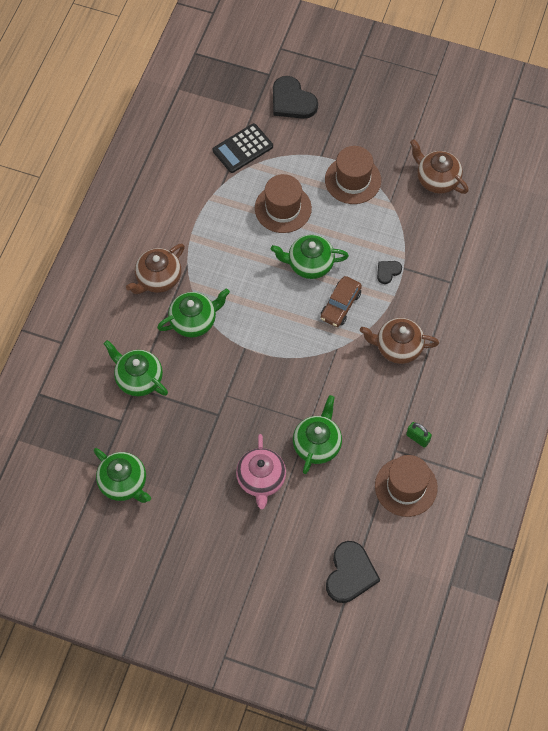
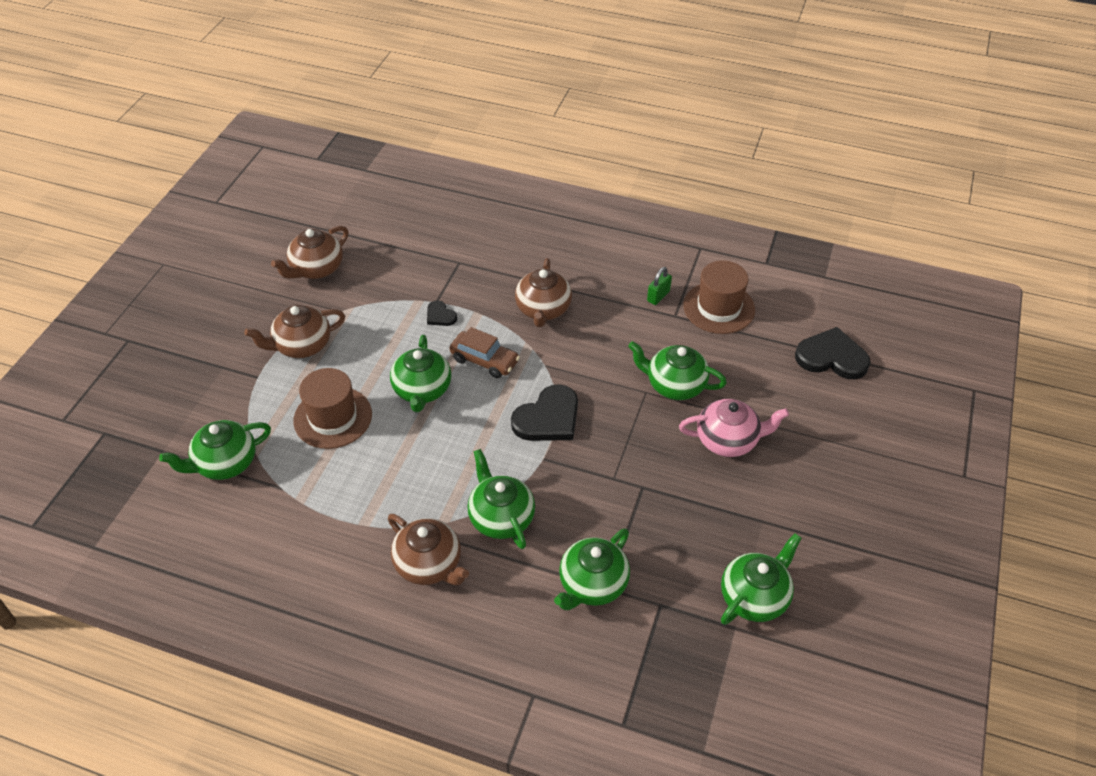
camera: 90 degrees left, 15 degrees down
(243, 149) = (225, 463): black calculator -> green teapot
(292, 101) = (159, 407): black heart -> black heart (548, 418)
(353, 180) = (302, 345): brown hat -> brown teapot

